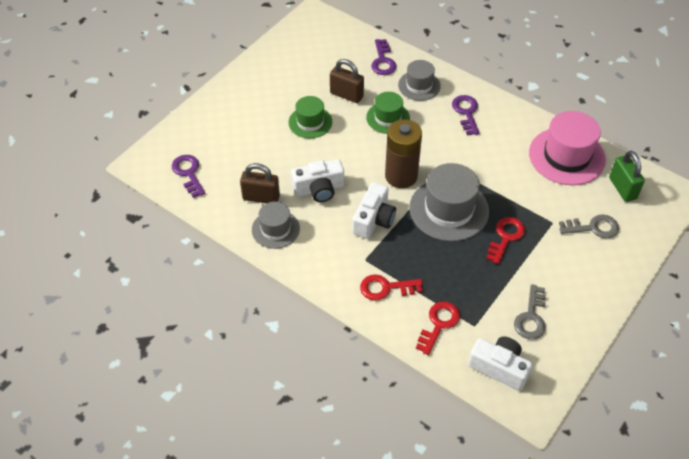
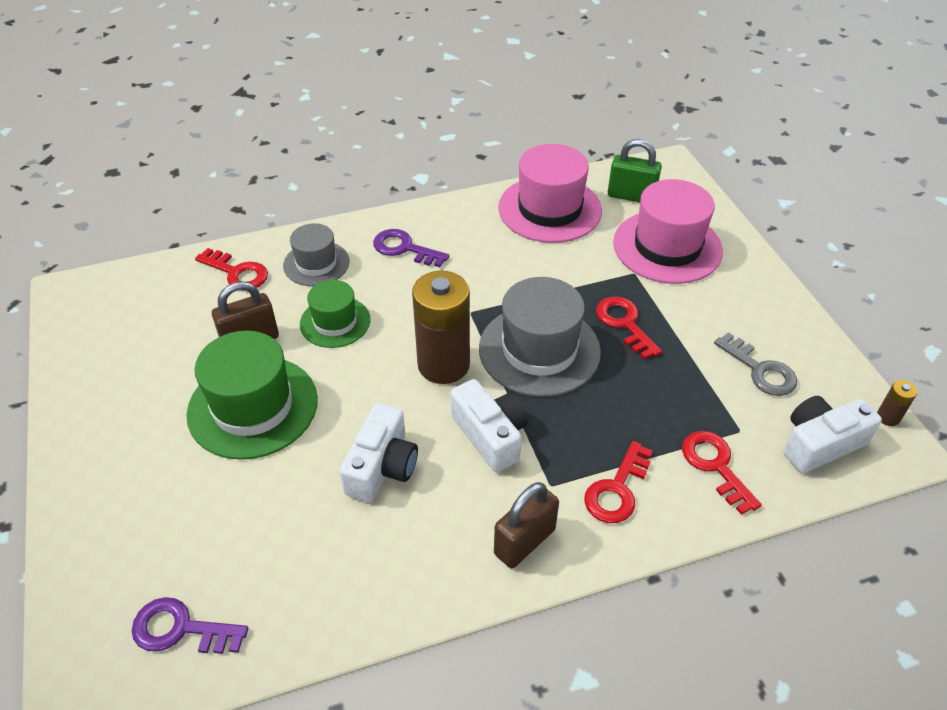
camera: 55 degrees left, 5 degrees down
(261, 197) = (330, 550): brown padlock -> brown padlock (524, 542)
(275, 229) = (406, 566): grey hat -> none
(310, 122) = (253, 406): green hat -> green hat, size x1.68
(382, 61) = (237, 273): purple key -> red key
(552, 396) = (888, 417): none -> brown battery
(593, 228) = (667, 247): grey key -> pink hat

